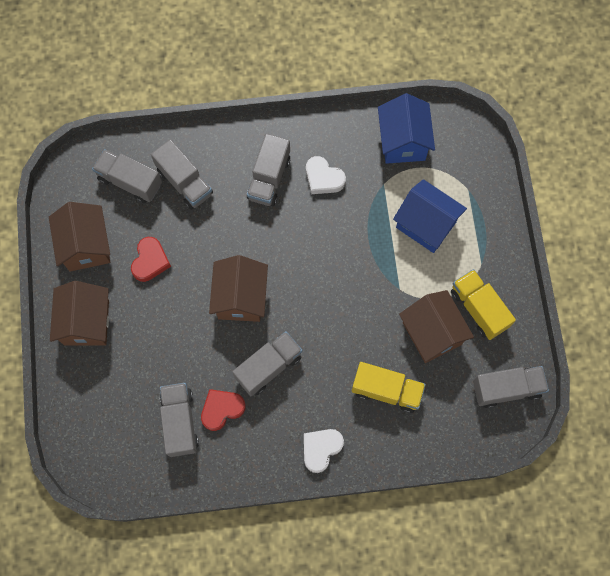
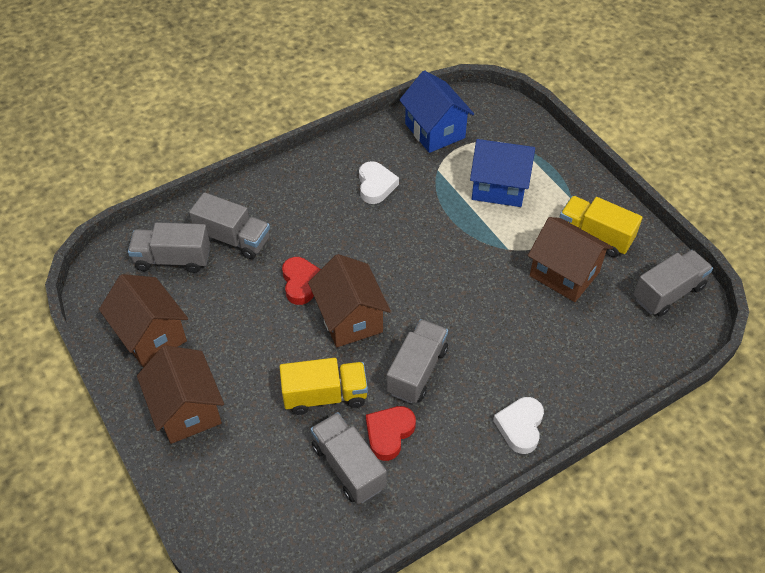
camera: 25 degrees left, 20 degrees down
(150, 261) = (232, 322): red heart -> red heart (302, 283)
(269, 178) = (320, 204): grey truck -> none
(323, 178) = (375, 185): white heart -> white heart turned 105 degrees counterclockwise
(386, 390) = (553, 342): yellow truck -> yellow truck (325, 396)

